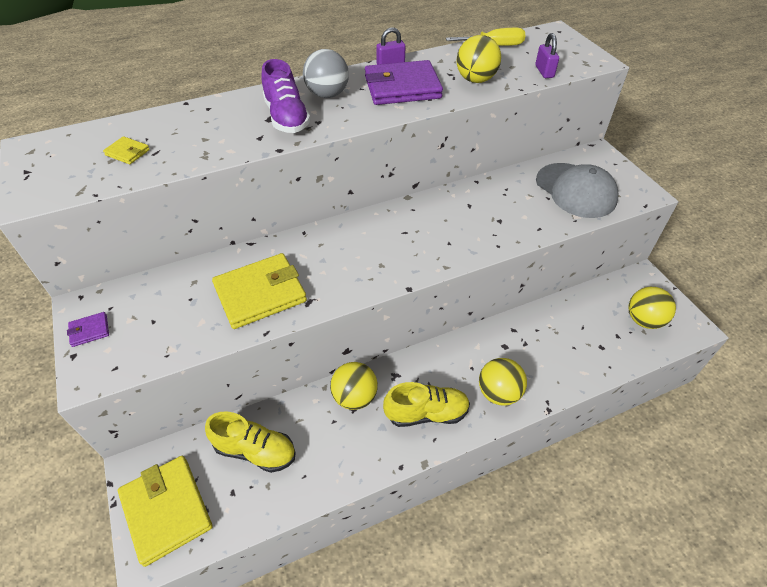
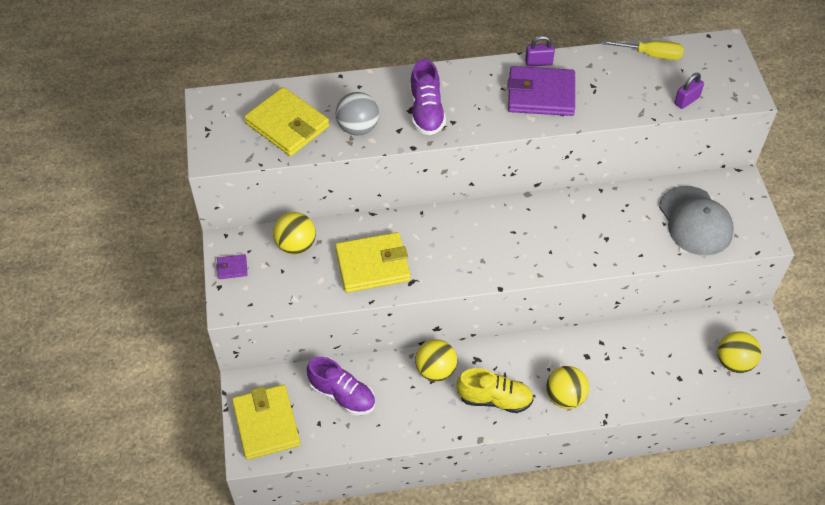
camera: 15 degrees right, 5 degrees up
(127, 152) = (287, 125): yellow wallet -> yellow wallet, size x2.30
(255, 450) = (342, 395): yellow shoe -> purple shoe
(327, 94) = (469, 90): grey ball -> grey ball (358, 128)
(475, 80) = (614, 98): yellow ball -> yellow ball (296, 245)
(544, 72) = (686, 100): purple padlock -> purple padlock turned 45 degrees clockwise

